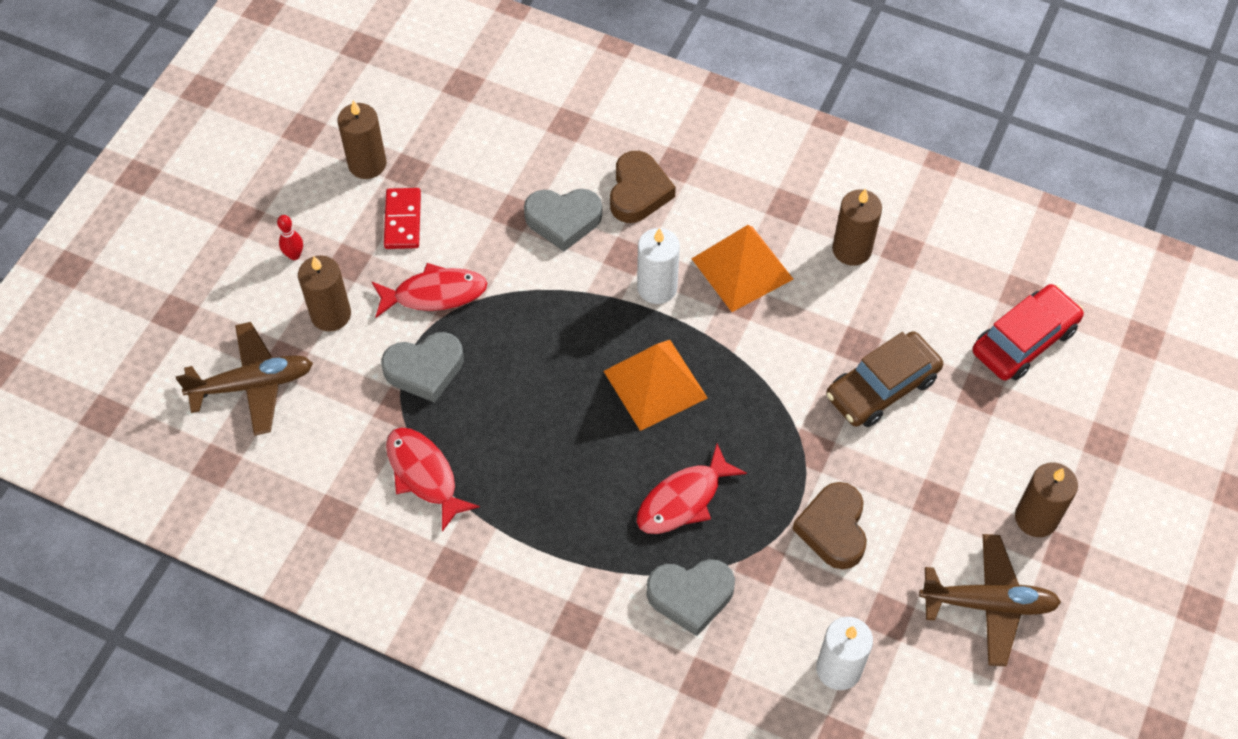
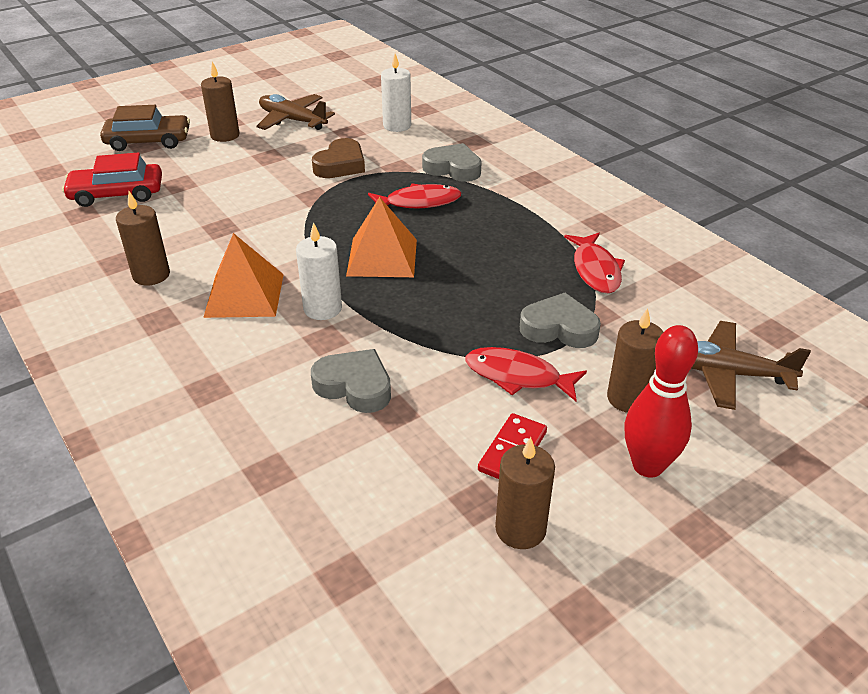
camera: 150 degrees left, 20 degrees down
(294, 255) = (647, 466): red bowling pin -> red bowling pin, size x2.22
(638, 192) = (266, 380): brown heart -> none
(882, 387) = (233, 205): brown car -> brown car (148, 141)

